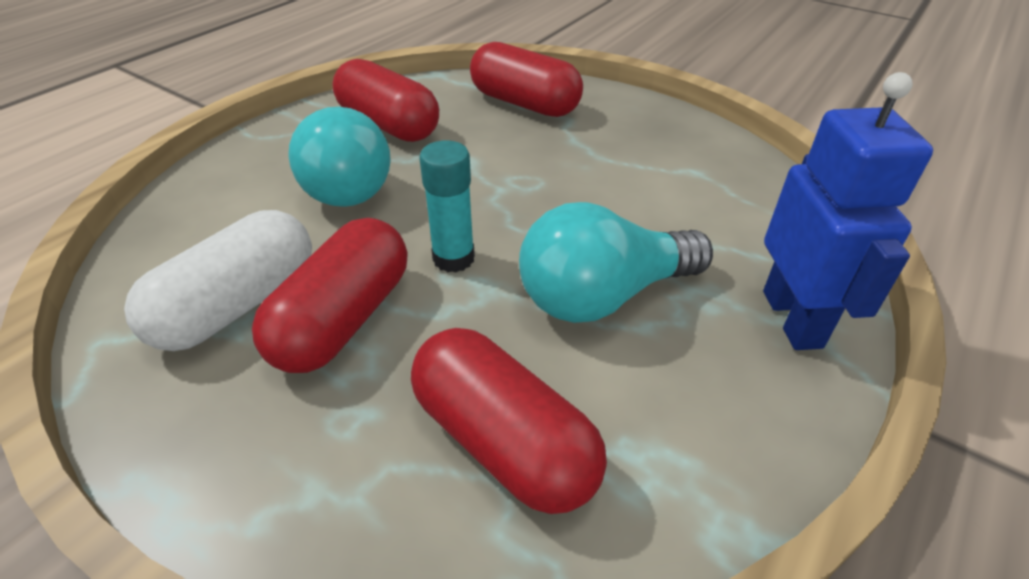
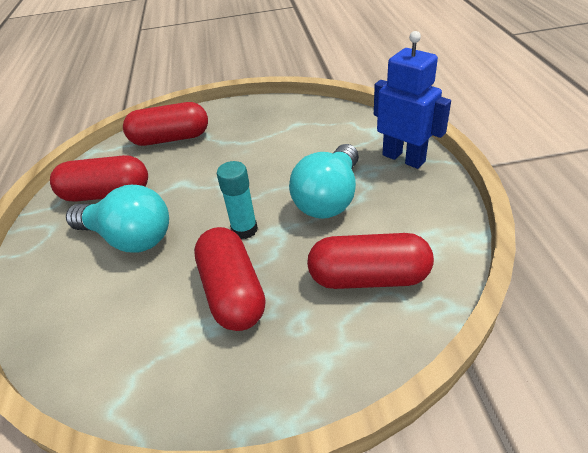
camera: 40 degrees left, 0 degrees up
(237, 305) = (166, 330): white capsule -> none

